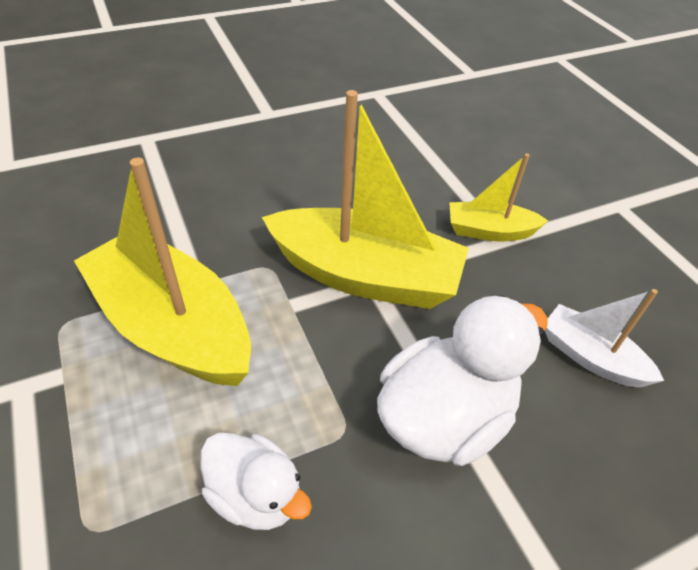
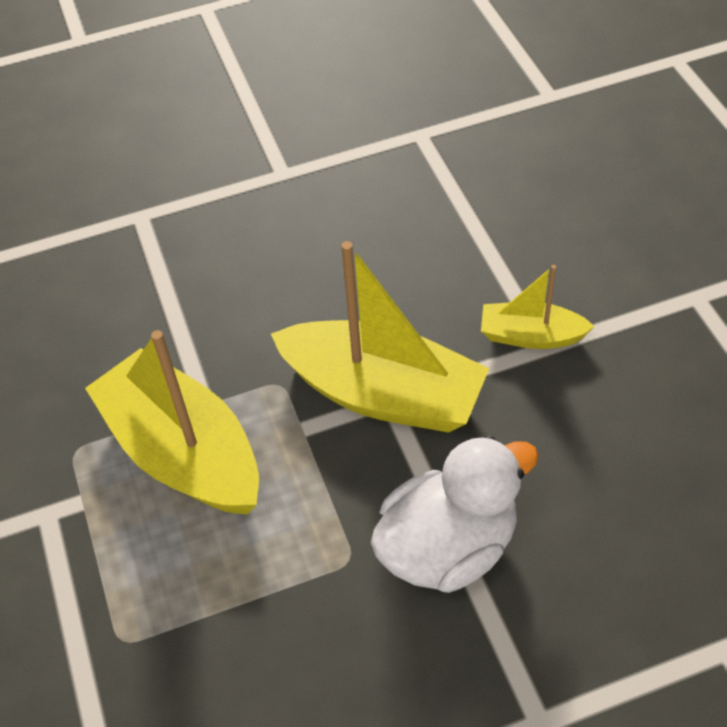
camera: 10 degrees right, 5 degrees up
(255, 495) = (264, 615): white duck -> none
(590, 357) = (612, 486): white boat -> none

